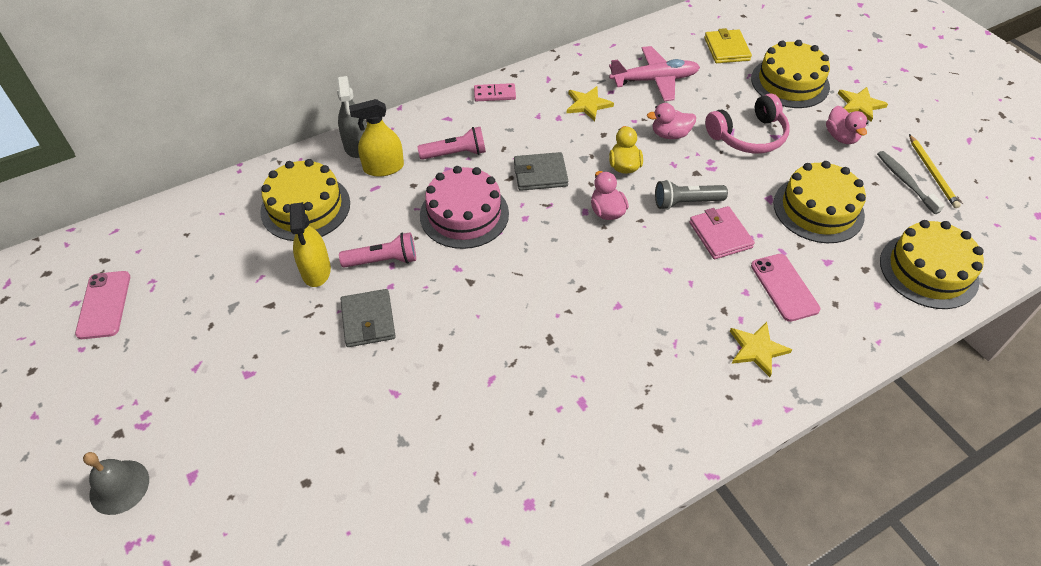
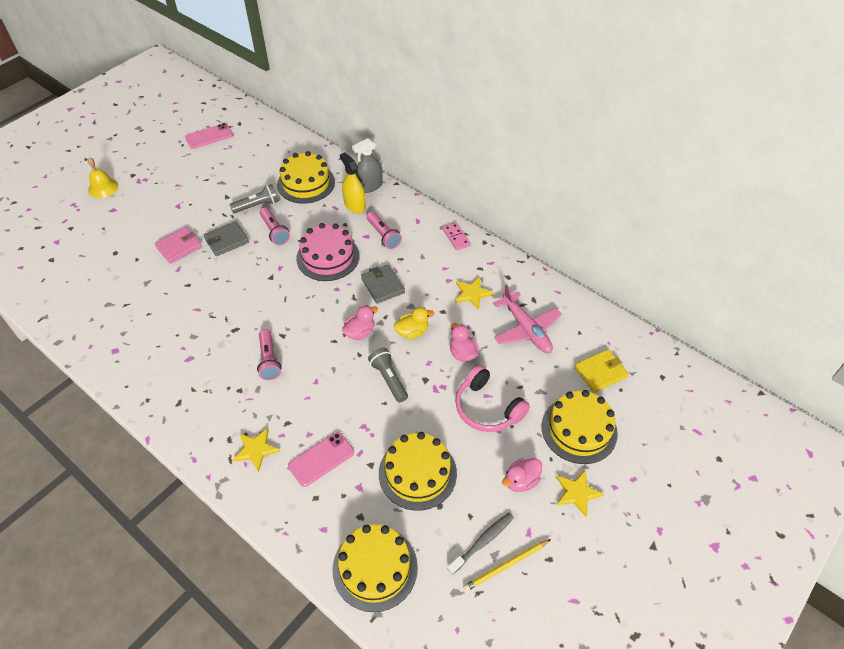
camera: 70 degrees right, 0 degrees up
(119, 487) = (103, 188): grey bell -> yellow bell
(316, 270) = (257, 205): yellow spray bottle -> grey flashlight
(618, 310) = (269, 360): none -> pink flashlight
(720, 235) = (362, 407): pink wallet -> pink wallet (179, 247)

